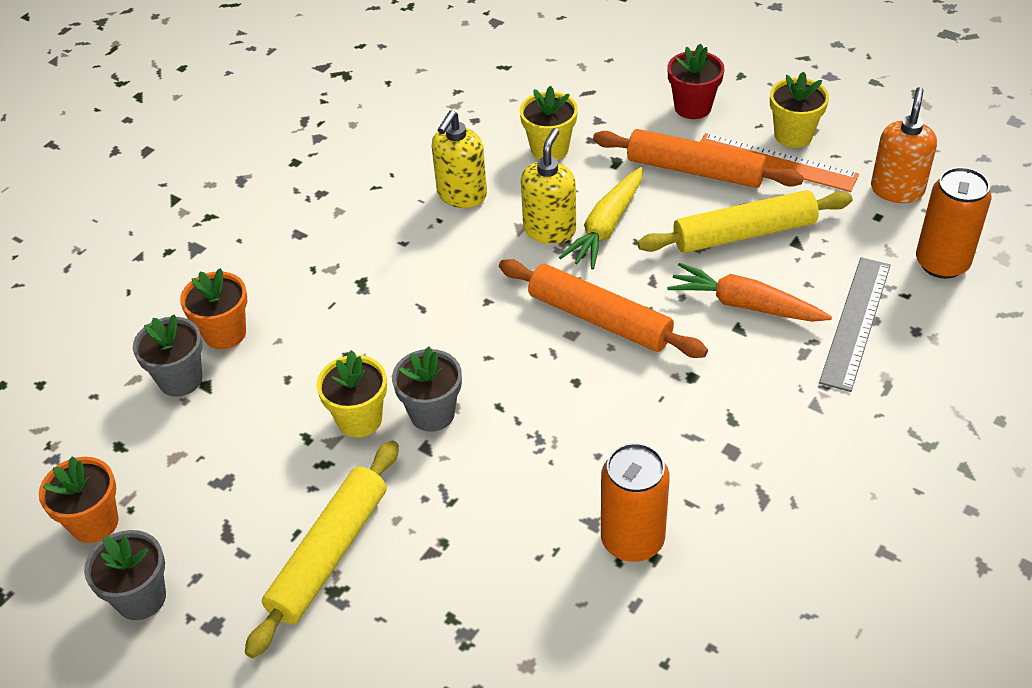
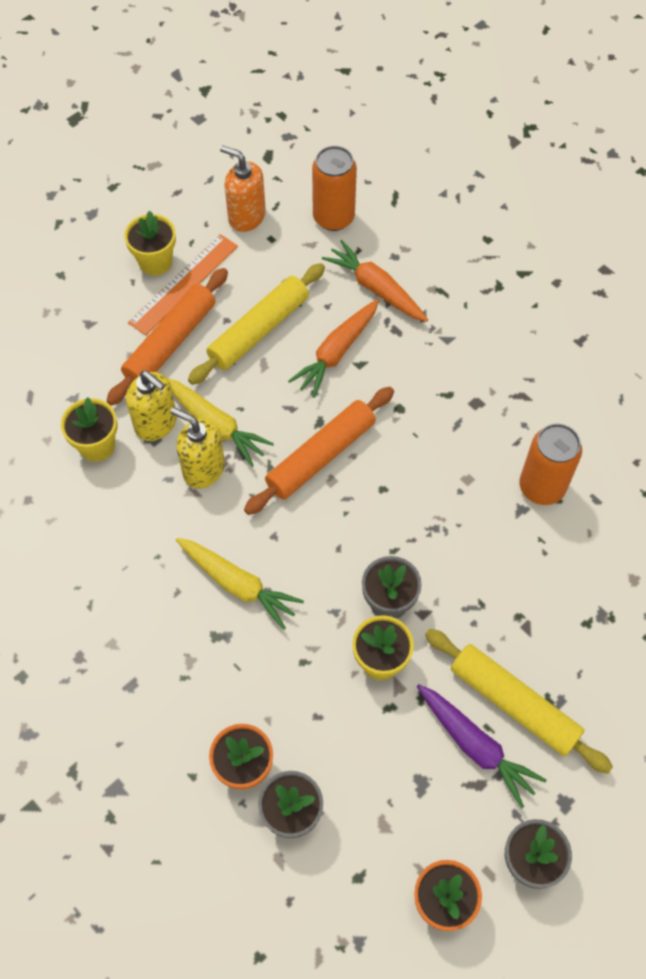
camera: 80 degrees left, 15 degrees up
(272, 524) = (475, 746): none -> purple carrot
(423, 285) = (238, 584): none -> yellow carrot
(461, 195) = (131, 531): yellow soap dispenser -> yellow soap dispenser (156, 423)
(693, 107) = (88, 321): red flower pot -> none
(744, 233) = (258, 330): yellow rolling pin -> yellow rolling pin turned 45 degrees clockwise
(856, 322) = (376, 289): grey ruler -> orange carrot

